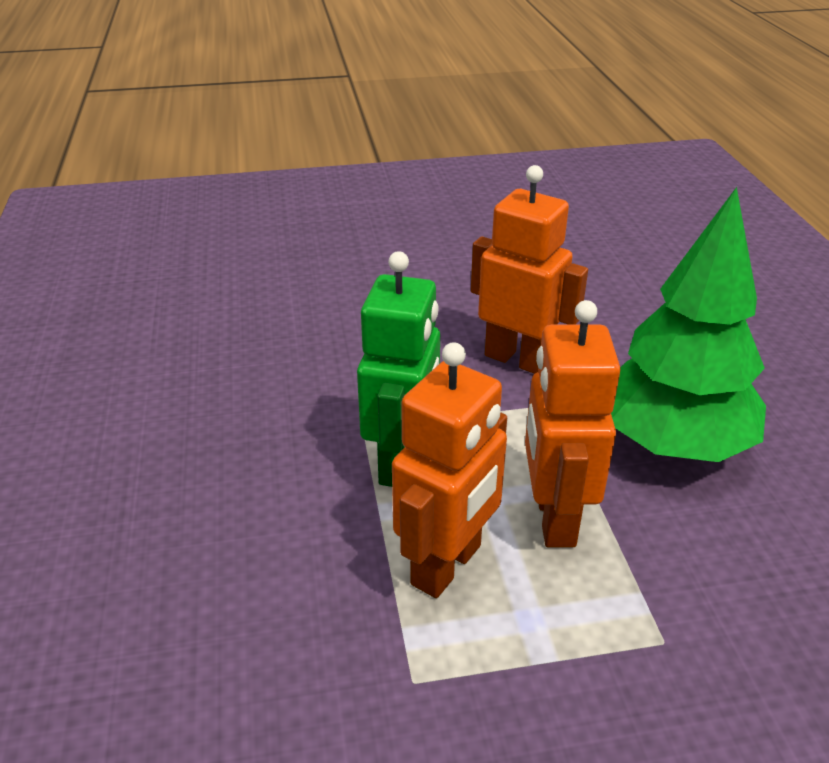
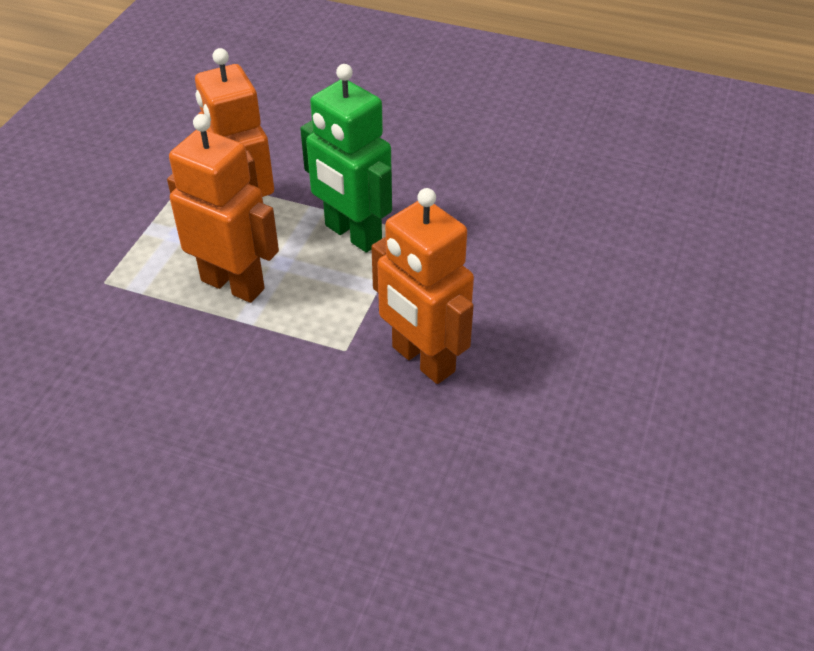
camera: 120 degrees right, 10 degrees up
(518, 359) = (422, 360): orange robot -> orange robot turned 75 degrees clockwise
(672, 444) = (234, 398): green tree -> none

